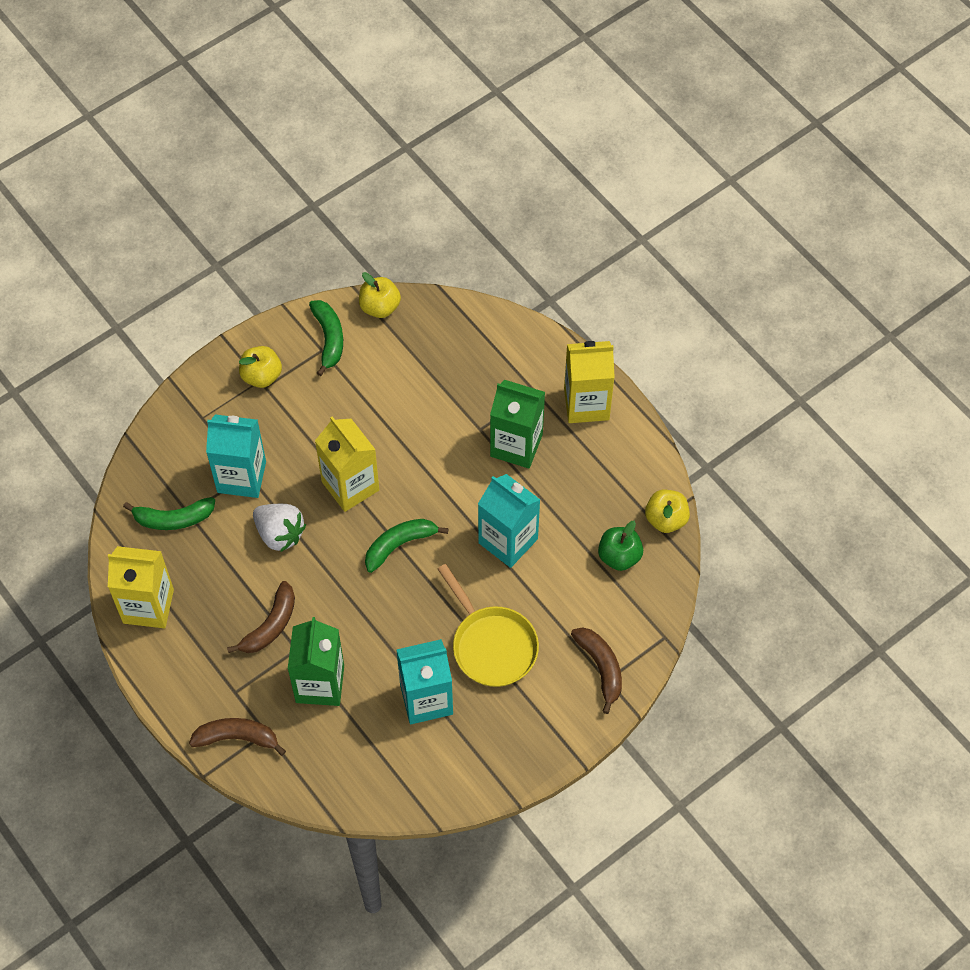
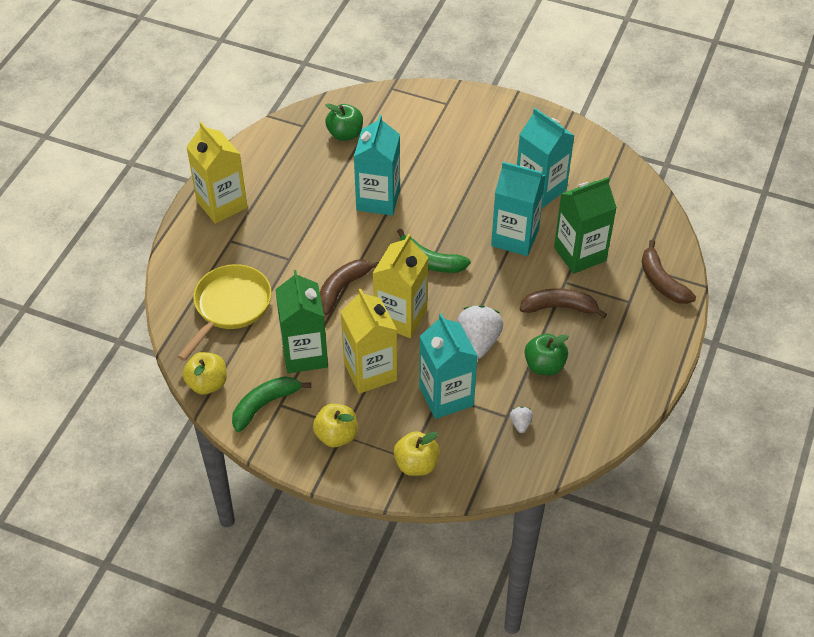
camera: 120 degrees left, 10 degrees down
(148, 606) = (609, 397): yellow carton -> yellow carton (370, 371)
(173, 518) = (520, 424): green banana -> white strawberry
(217, 573) = (544, 365): none -> green apple
(379, 637) = (515, 237): none -> turquoise carton
(491, 645) = (470, 172): yellow pan -> yellow pan (230, 306)
(516, 445) = (289, 230): green carton -> green carton (304, 354)
(601, 668) = (440, 110): brown banana -> brown banana (342, 289)
(666, 519) = (295, 121): yellow apple -> yellow apple (416, 464)

